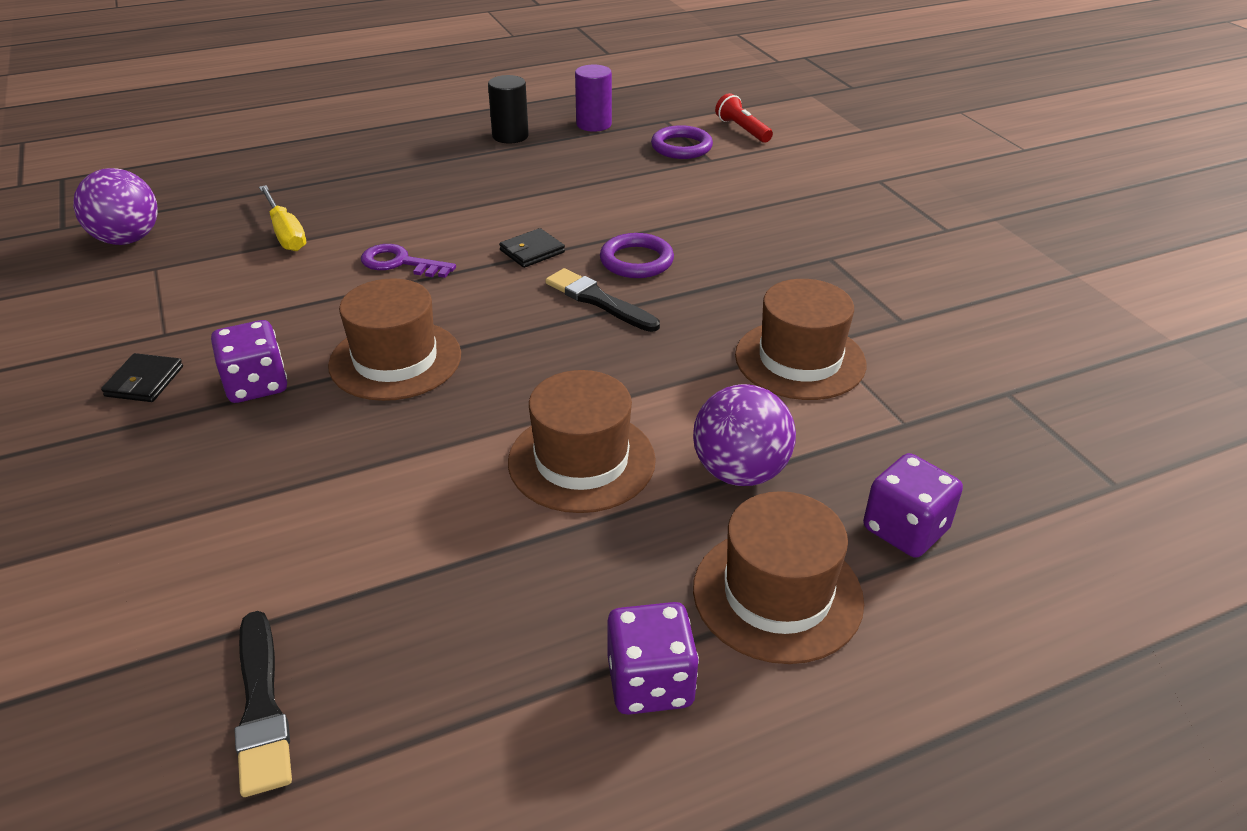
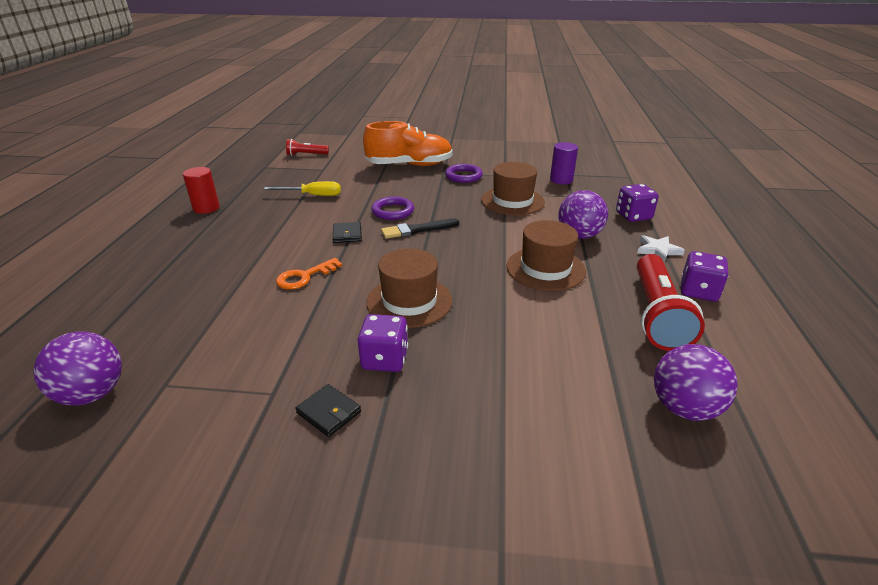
camera: 60 degrees left, 5 degrees down
(262, 707) = (684, 408): black brush -> purple ball
(285, 233) = (202, 312): yellow screwdriver -> yellow screwdriver (313, 195)
(400, 263) = (304, 277): purple key -> orange key
(510, 136) = (206, 208): black cylinder -> red cylinder
(521, 631) = (657, 314): none -> red flashlight
(594, 124) = (236, 183): purple cylinder -> purple cylinder (561, 180)
(681, 147) = (299, 171): purple ring -> purple ring (463, 176)
(777, 594) = (658, 250): brown hat -> white star
(817, 219) = (409, 165): none -> orange shoe

